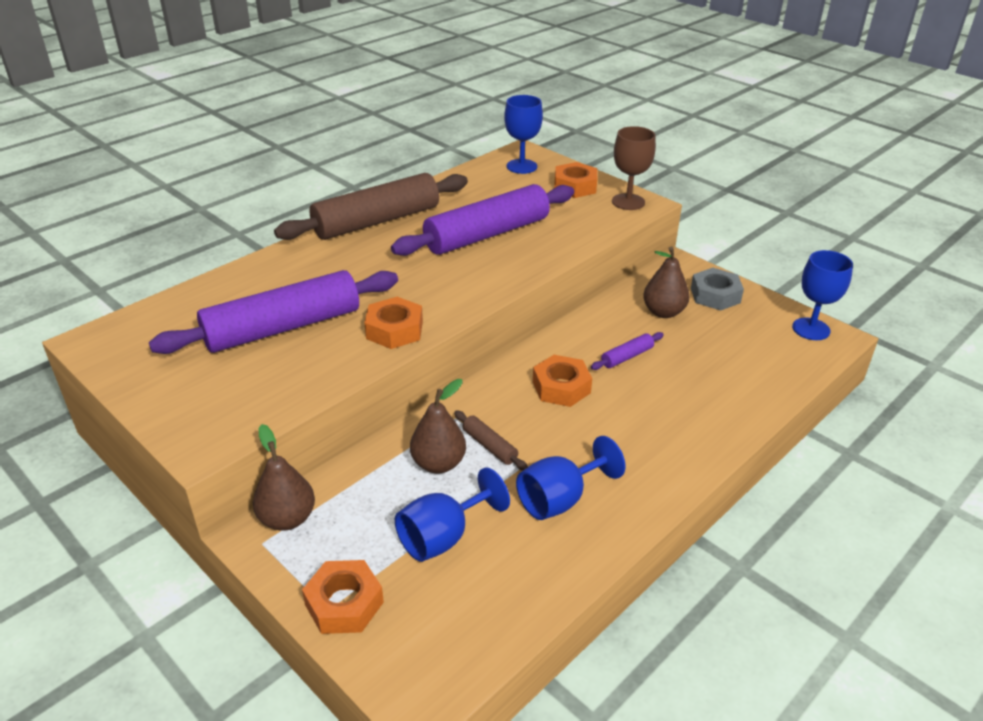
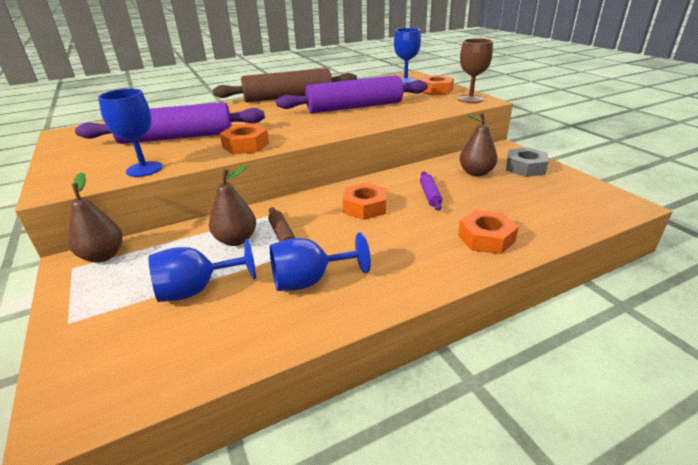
camera: 20 degrees right, 5 degrees down
(344, 603) = (82, 322): orange nut -> orange nut (486, 238)
(627, 357) = (430, 195): purple rolling pin -> purple rolling pin turned 75 degrees counterclockwise
(811, 329) = (604, 197): blue goblet -> blue goblet (144, 169)

